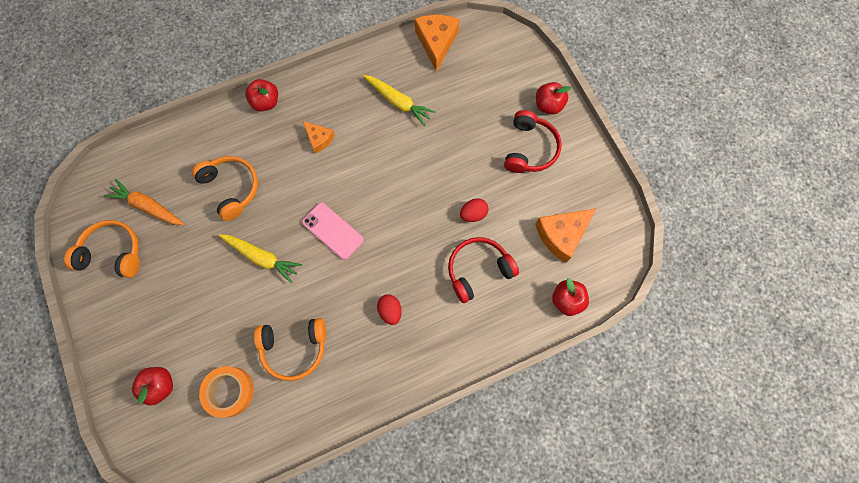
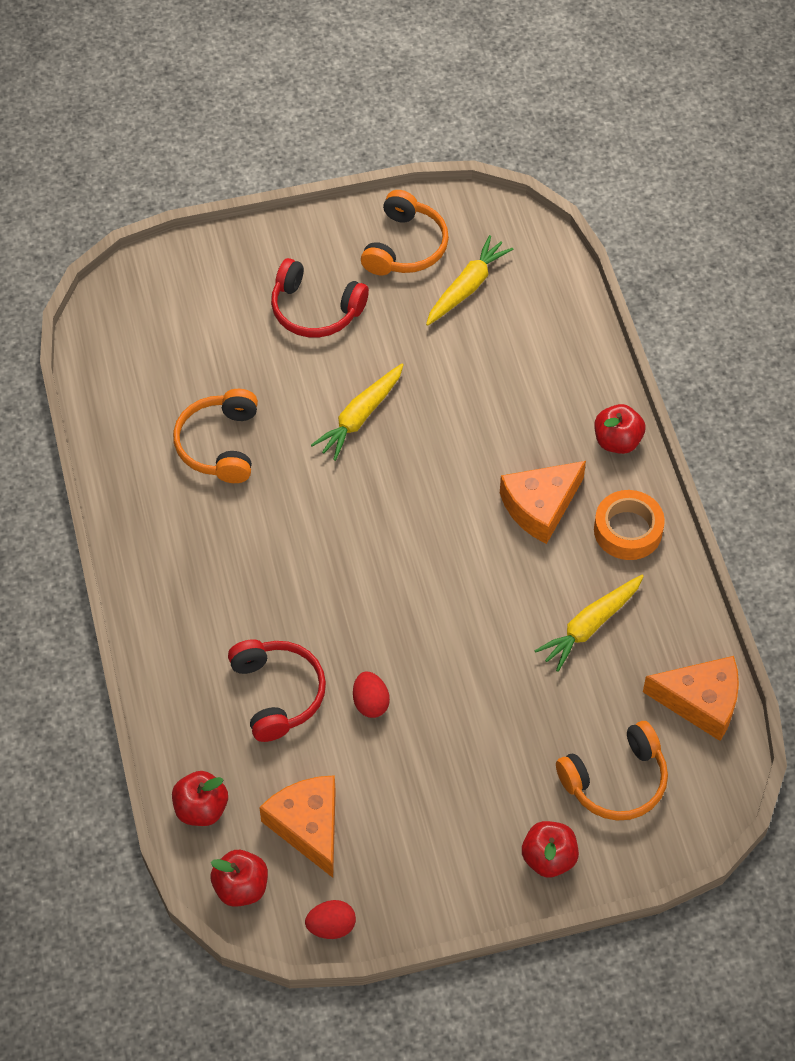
camera: 100 degrees right, 15 degrees down
(148, 206) = (467, 287): orange carrot -> yellow carrot
(160, 385) = (209, 294): red apple -> red apple (241, 887)
(229, 391) = (181, 367): orange tape -> orange tape (628, 530)
(231, 188) = (477, 387): orange headphones -> orange headphones (616, 781)
(319, 139) = (540, 506): orange cheese -> orange cheese, size x1.70
(333, 231) = (382, 508): pink phone -> none
(390, 311) = (243, 567): red egg -> red egg (331, 927)
(529, 149) = (470, 810): red headphones -> red headphones (315, 310)

